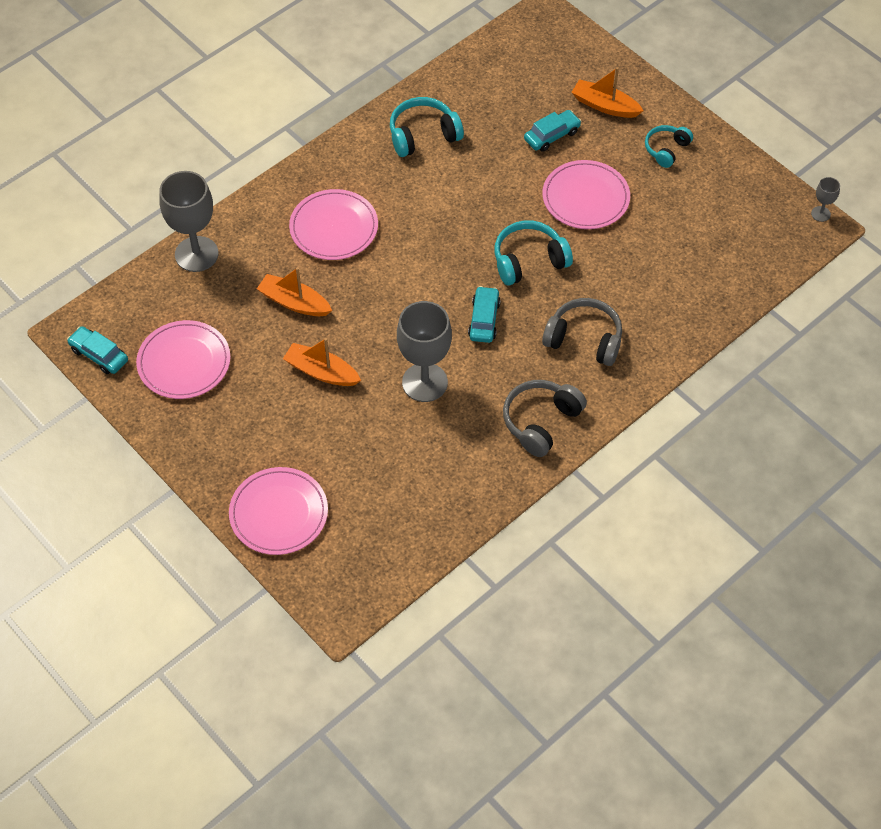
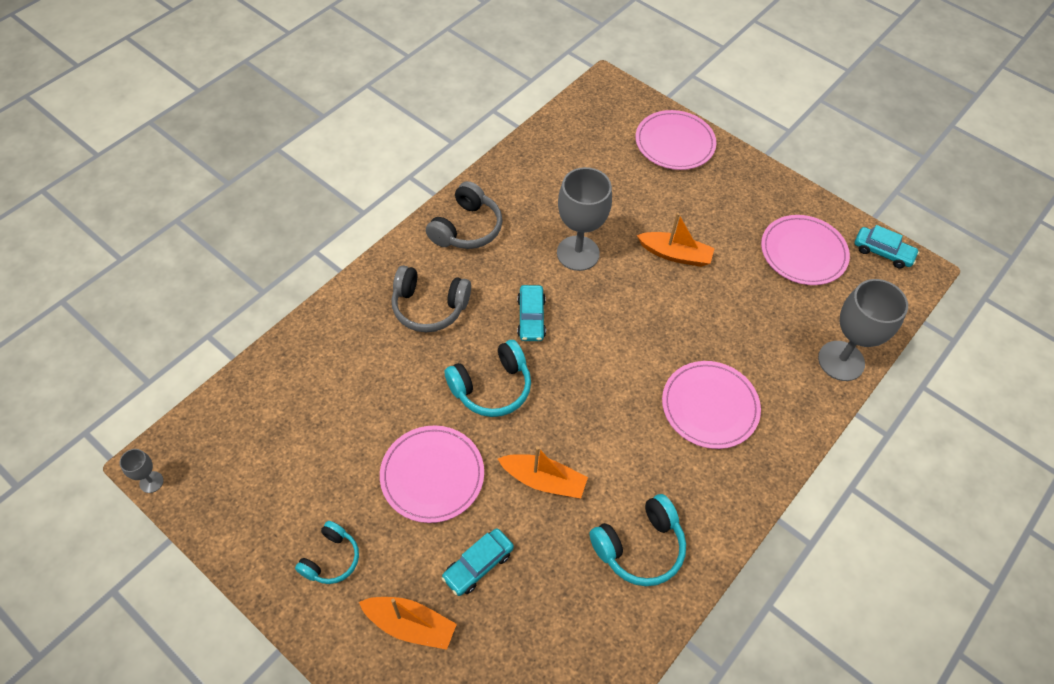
camera: 170 degrees right, 0 degrees up
(294, 302) = (723, 318): orange boat -> orange boat (543, 480)

